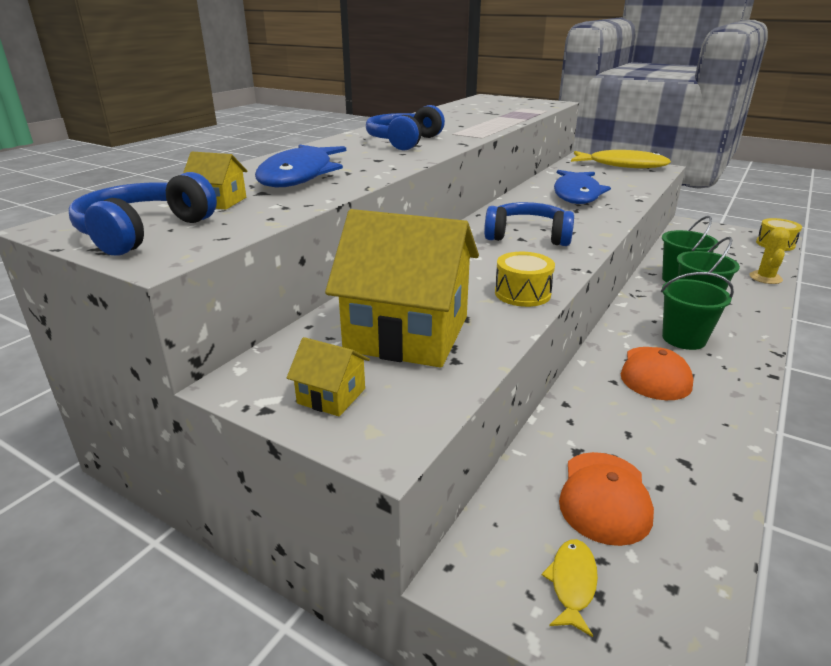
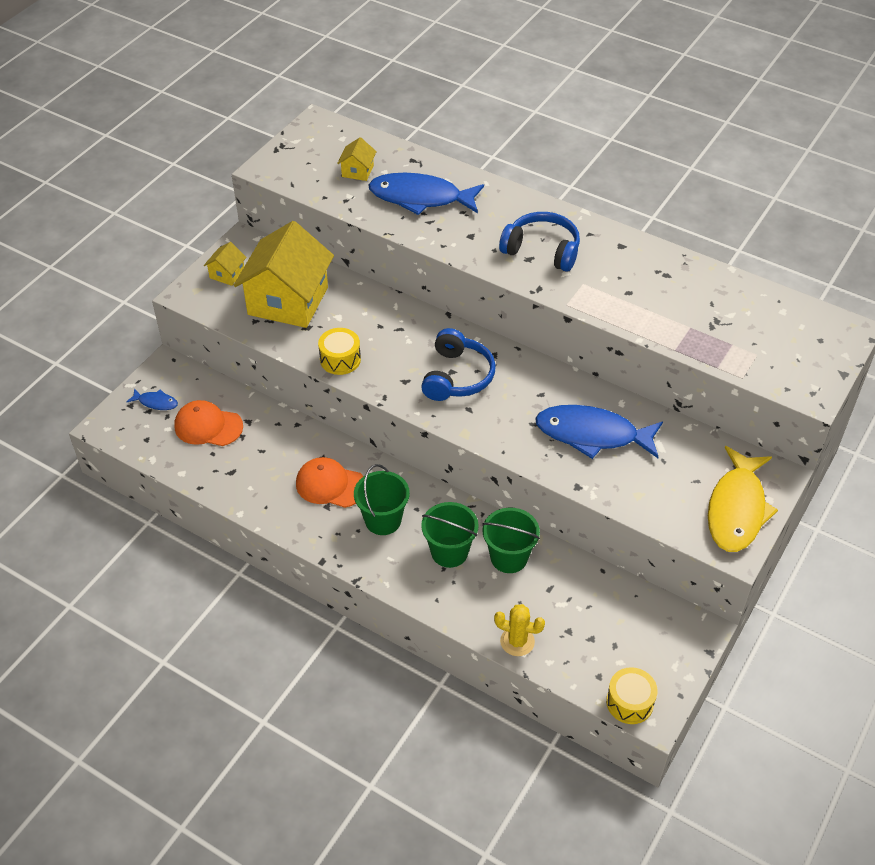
camera: 90 degrees right, 20 degrees up
(144, 232) = (304, 154): blue headphones -> none
(572, 583) = (156, 402): yellow fish -> blue fish

